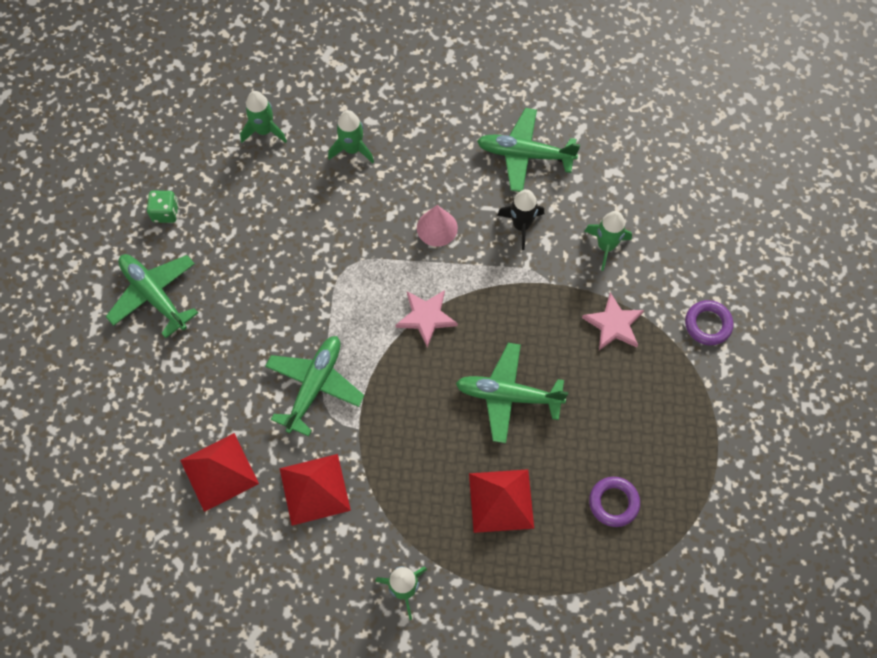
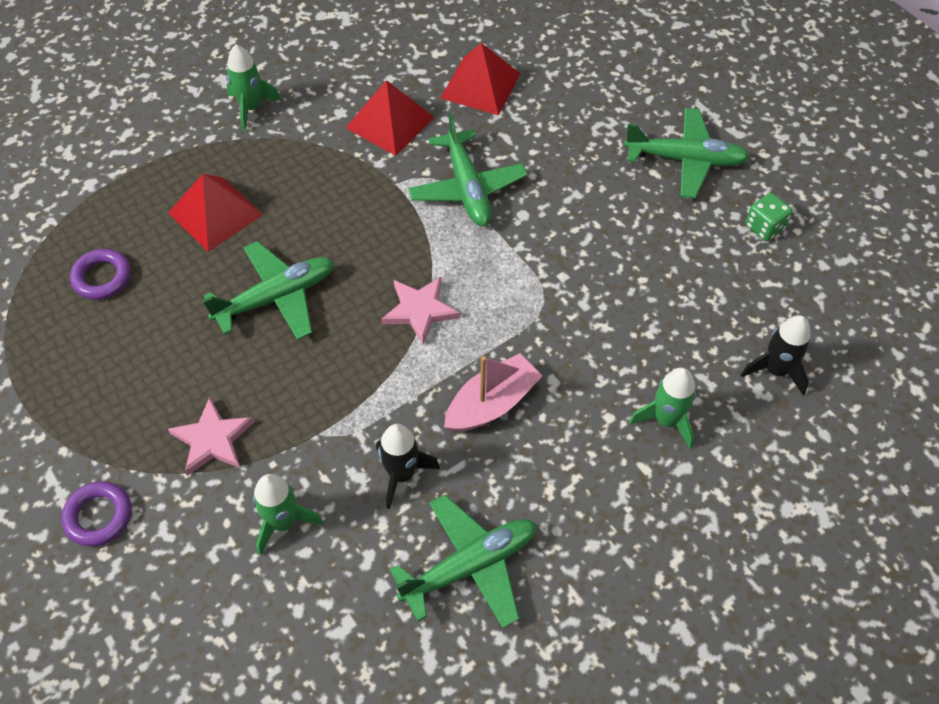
camera: 140 degrees right, 10 degrees down
(264, 130) = (776, 370): green rocket -> black rocket
(437, 228) = (492, 403): pink cone -> pink boat

